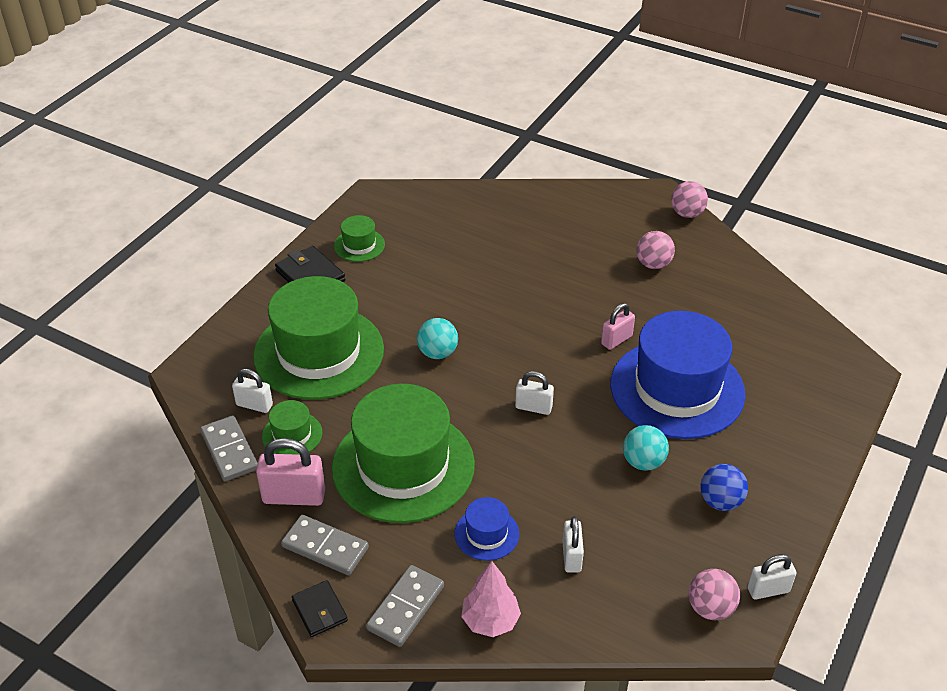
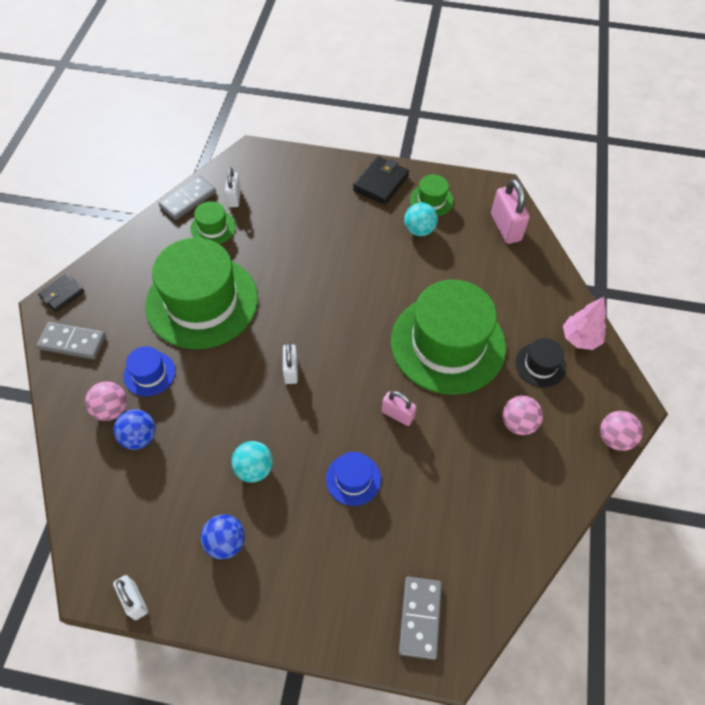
camera: 70 degrees right, 15 degrees up
(294, 496) = (156, 248): pink padlock -> pink padlock (505, 227)
(319, 352) = (300, 215): green hat -> green hat (448, 344)
(325, 547) = (115, 280): grey domino -> grey domino (420, 618)
(437, 353) = (328, 288): turquoise ball -> turquoise ball (419, 230)
(490, 621) = (69, 398): pink tree -> pink tree (580, 338)
(571, 556) = (139, 437): white padlock -> blue ball
(597, 232) = (540, 365): none -> black hat
(677, 389) = (353, 479): blue hat -> blue hat, size x0.43
(710, 608) = (107, 554): pink ball -> pink ball (111, 409)

